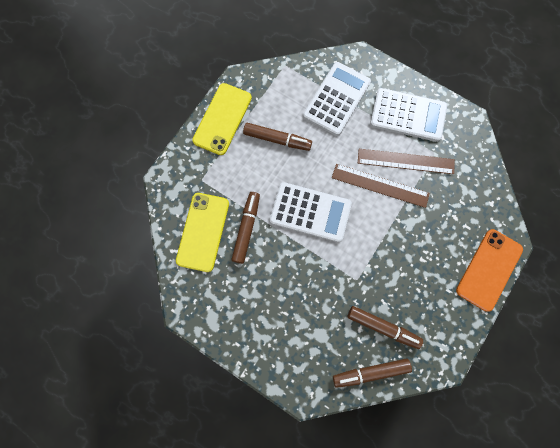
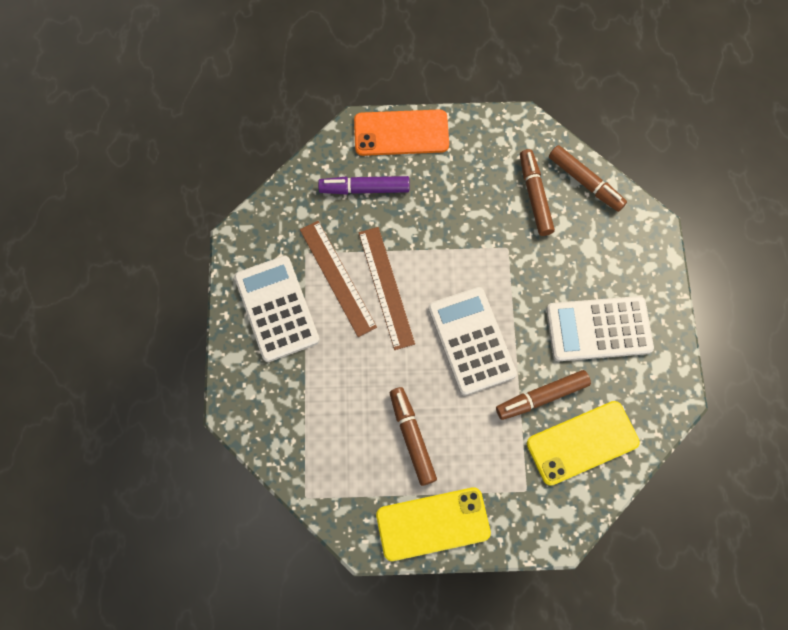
camera: 125 degrees left, 5 degrees down
(336, 99) = (310, 403): white calculator -> white calculator (598, 329)
(459, 217) = (364, 189): none -> purple marker

